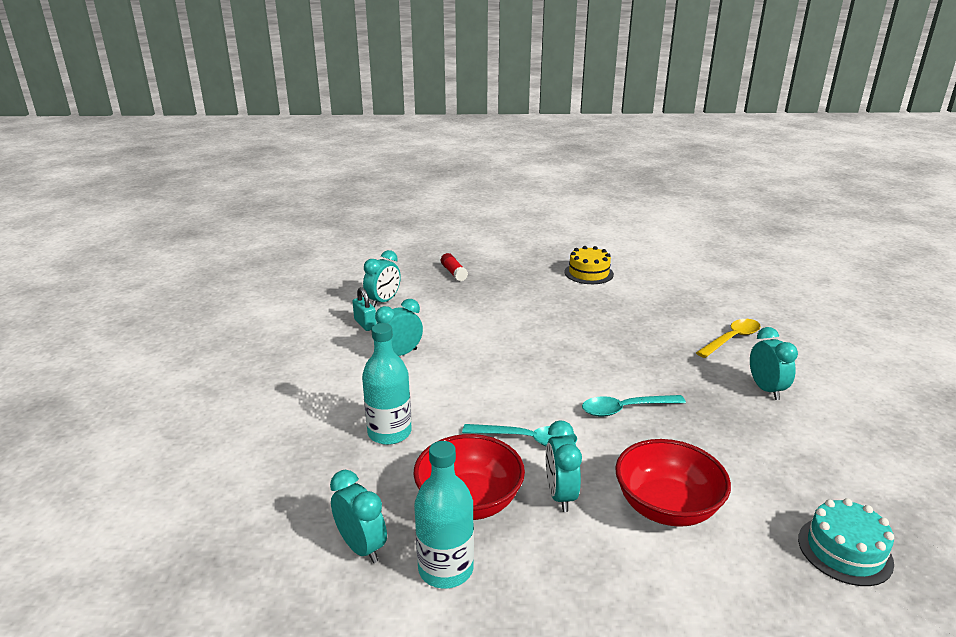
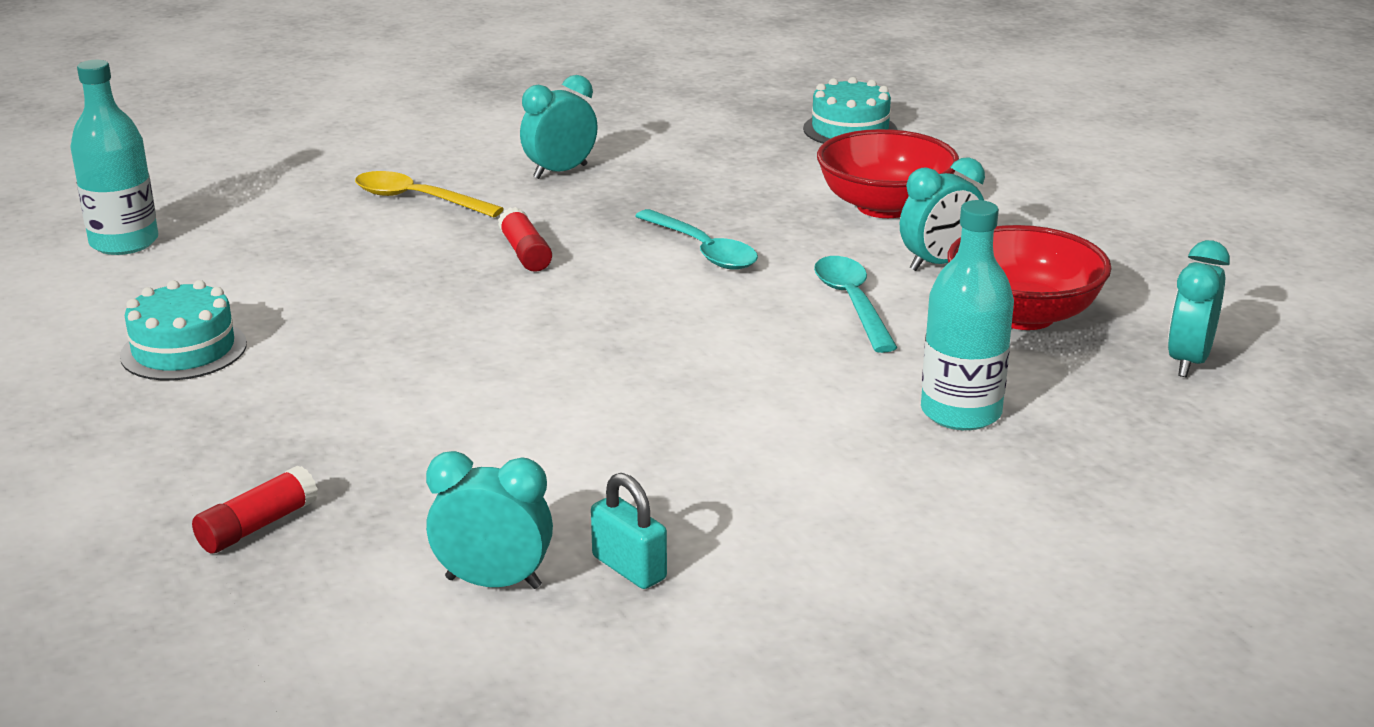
camera: 115 degrees left, 0 degrees up
(365, 324) = (629, 568): turquoise padlock -> turquoise padlock turned 75 degrees counterclockwise
(400, 354) = (719, 478): turquoise clock -> none
(446, 569) = (1142, 303): turquoise bottle -> turquoise bottle (124, 242)
(588, 273) = (183, 350): yellow cake -> turquoise cake
(647, 355) = (525, 253): none -> red glue stick

